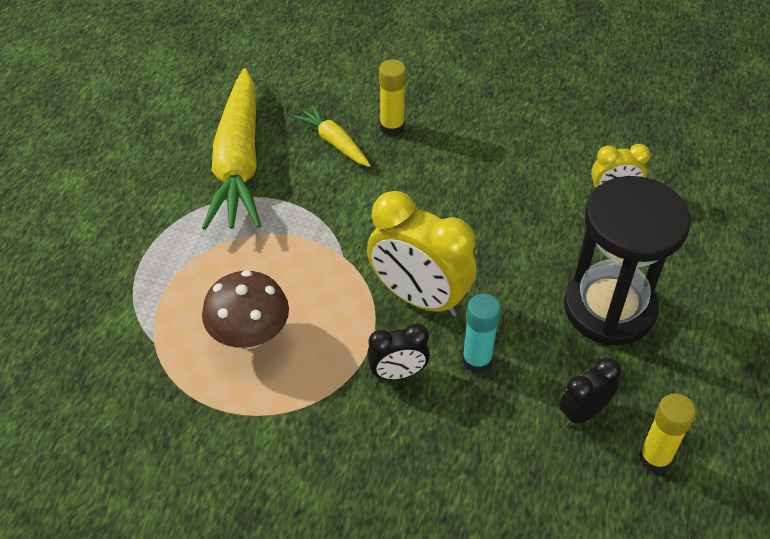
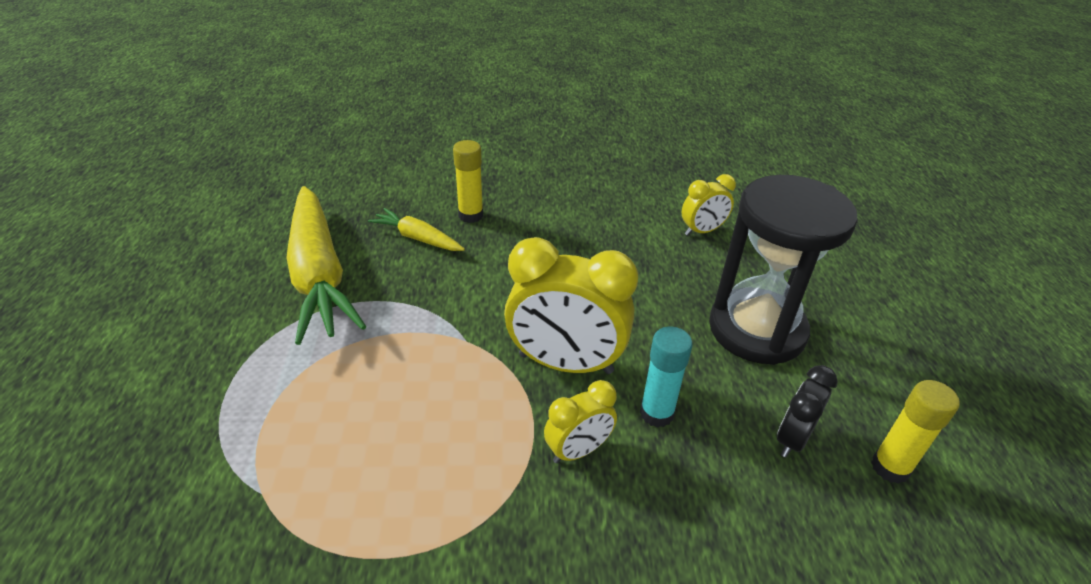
camera: 20 degrees left, 10 degrees down
(250, 335) = (386, 452): brown mushroom -> none
(398, 373) = (578, 450): black clock -> yellow clock

